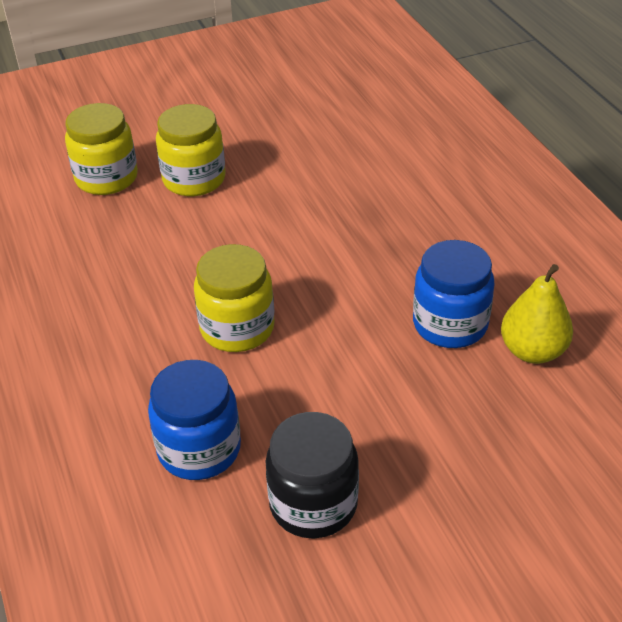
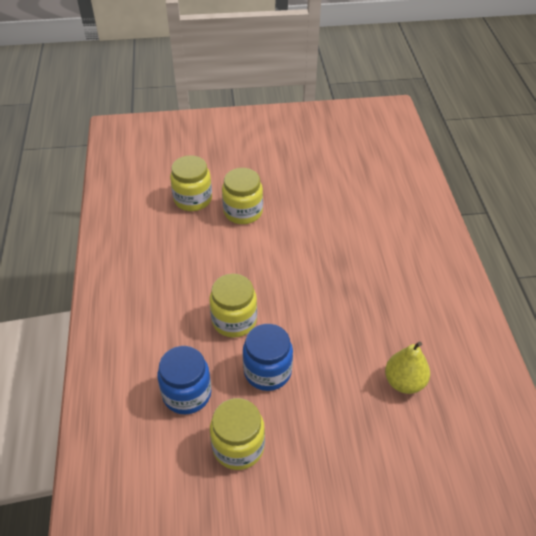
camera: 15 degrees right, 5 degrees up
(313, 504) = (238, 447): black jar -> yellow jar
(450, 324) = (360, 350): blue jar -> blue jar (267, 371)

